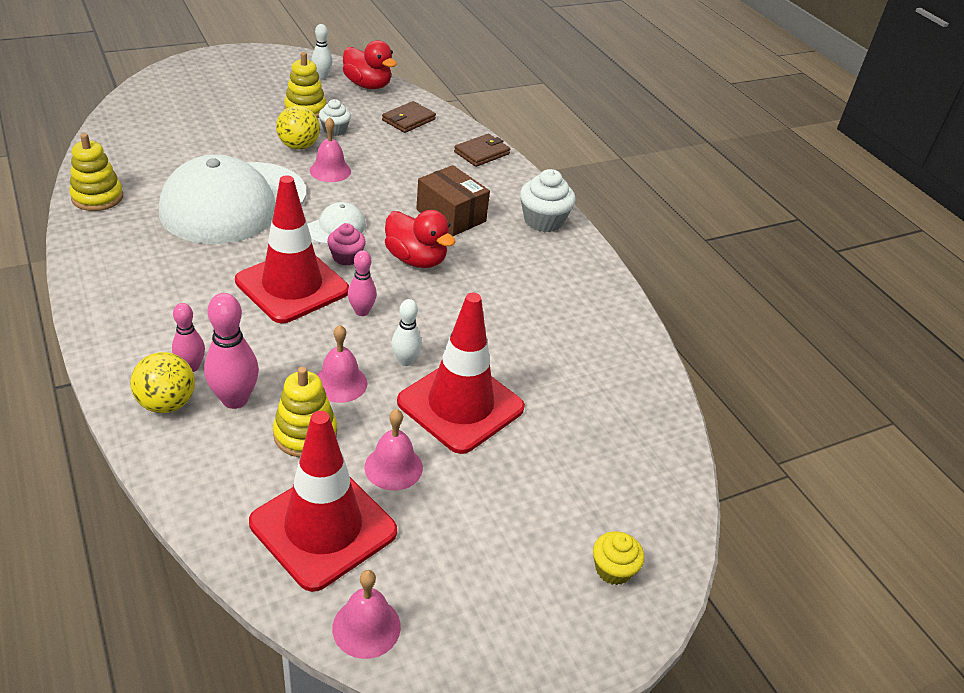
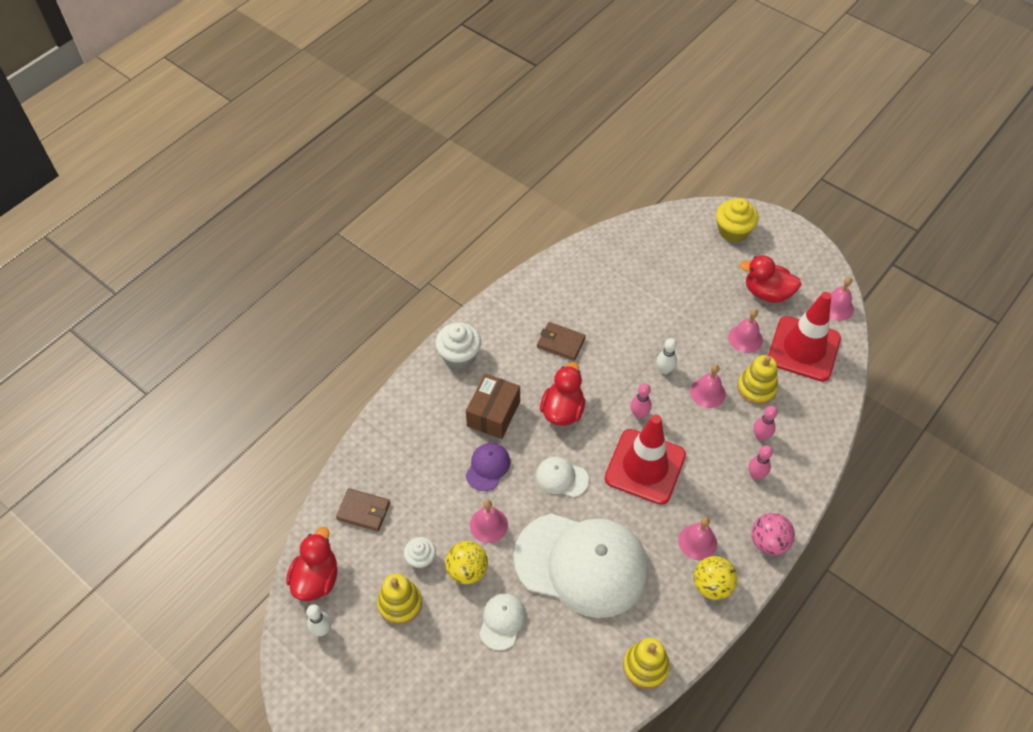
camera: 110 degrees left, 15 degrees up
(105, 333) = (768, 542): none -> pink ball
(167, 403) = (790, 467): yellow ball -> yellow ball (712, 585)
(168, 282) = (697, 542): none -> pink bell
(232, 146) = (502, 621): none -> white cap
(235, 399) = (760, 436): pink bowling pin -> pink bowling pin, size x0.62
(346, 257) = (591, 452): pink cupcake -> none
(391, 191) = (488, 467): none -> purple cap
(458, 542) = (767, 293): none -> red duck
(460, 405) = (678, 328): red traffic cone -> none
(481, 153) = (385, 432): brown wallet -> brown wallet (561, 343)
(613, 569) = (733, 231): yellow cupcake -> yellow cupcake, size x1.59

